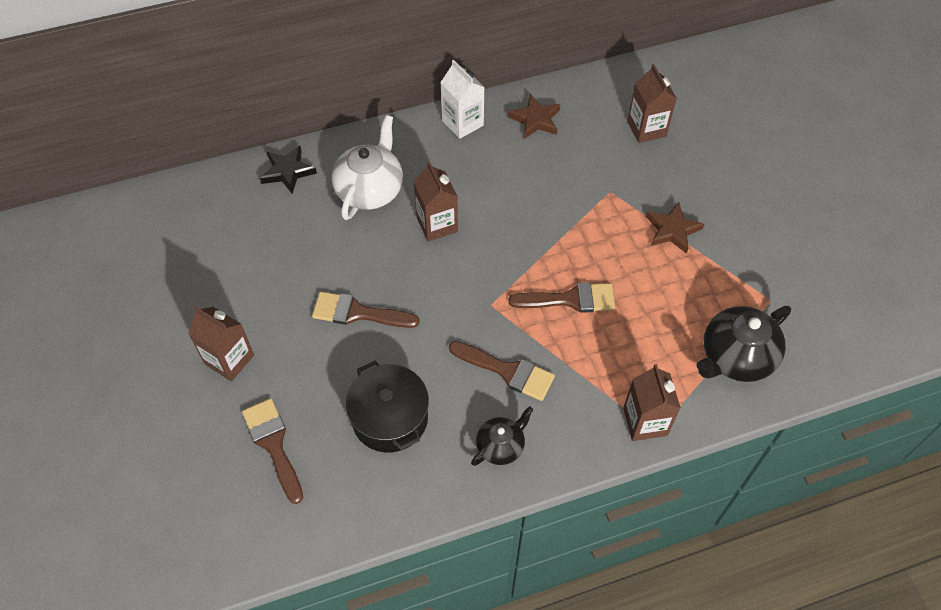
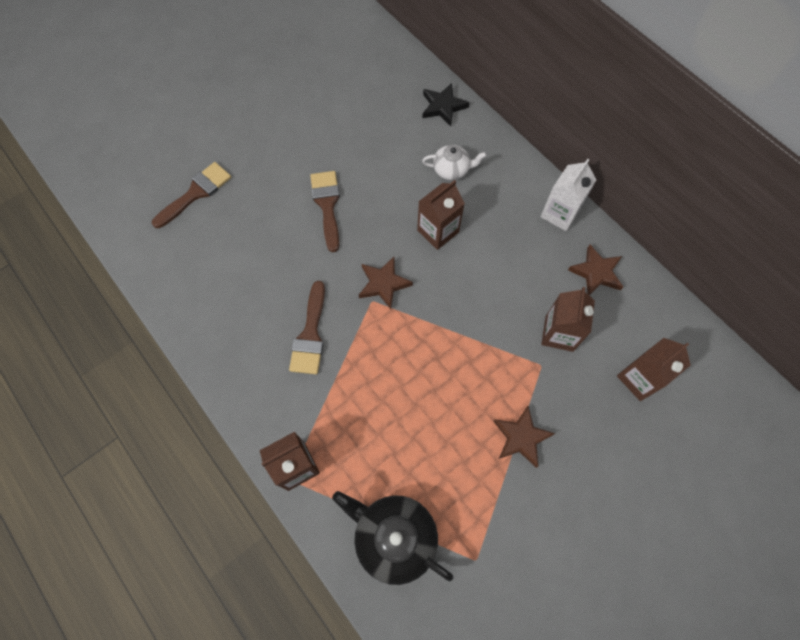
camera: 70 degrees right, 10 degrees up
(229, 360) = (257, 138): brown carton -> brown carton (559, 333)
(370, 189) = (451, 170): white teapot -> white teapot, size x0.59
(390, 418) = (240, 262): black pot -> none
(476, 289) = (383, 284): none -> brown star
(501, 446) = (238, 352): black teapot -> none
(570, 299) = (402, 365): brown brush -> none

